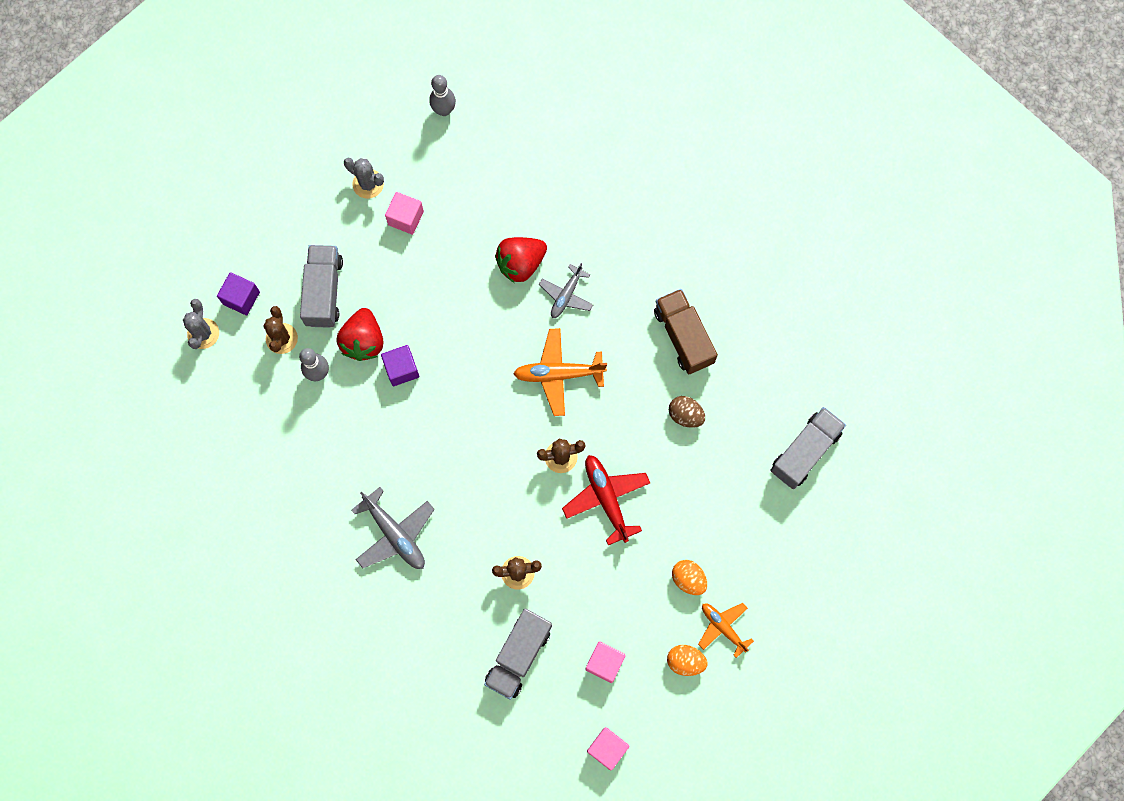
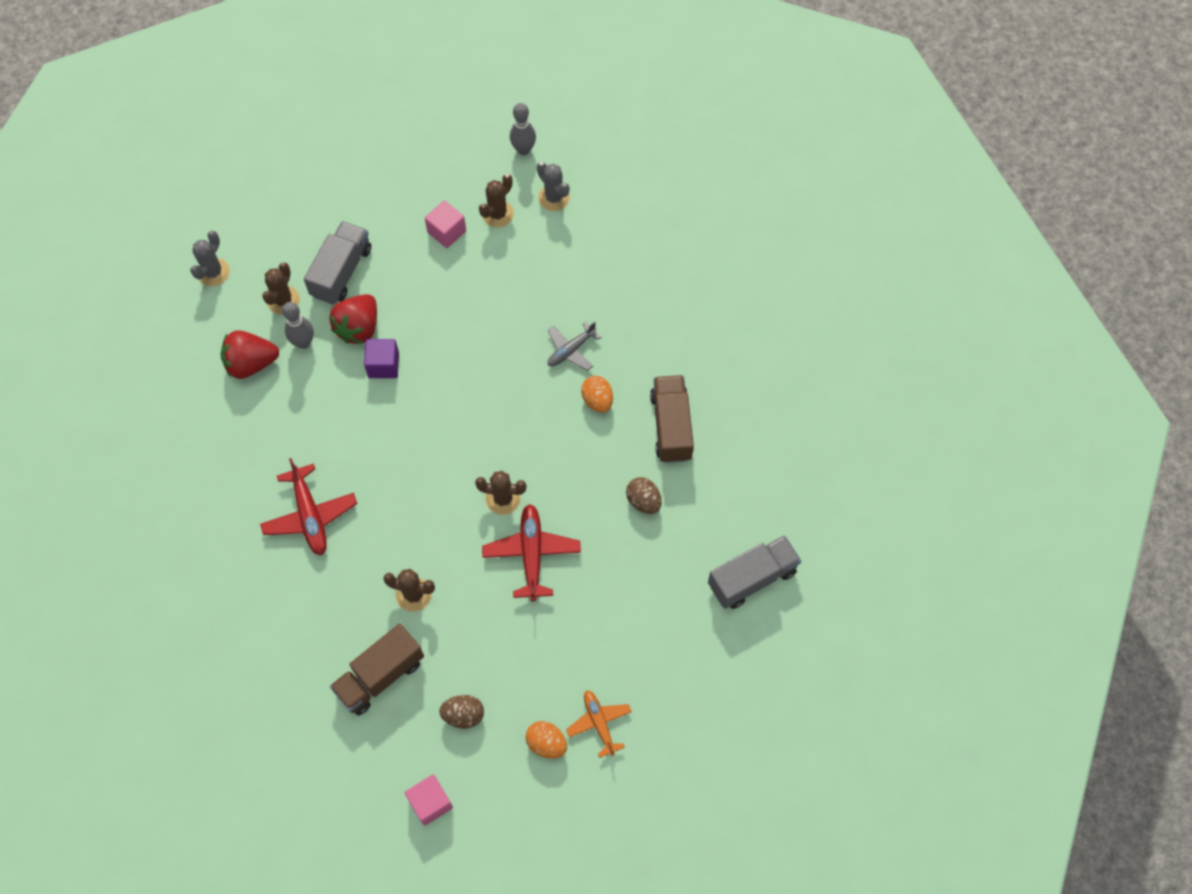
camera: 20 degrees right, 10 degrees down
(241, 298) = (262, 253): purple cube -> none
(368, 184) = (424, 191): grey cactus -> grey cactus (554, 198)
(395, 534) = (310, 515): grey plane -> red plane
(446, 184) = (497, 214): none -> brown cactus
(518, 655) = (380, 676): grey truck -> brown truck
(521, 264) = (539, 307): red strawberry -> red strawberry (251, 364)
(558, 374) = (533, 420): orange plane -> none
(604, 663) = (463, 715): pink cube -> brown egg
(688, 579) = (582, 662): orange egg -> orange egg (597, 400)

